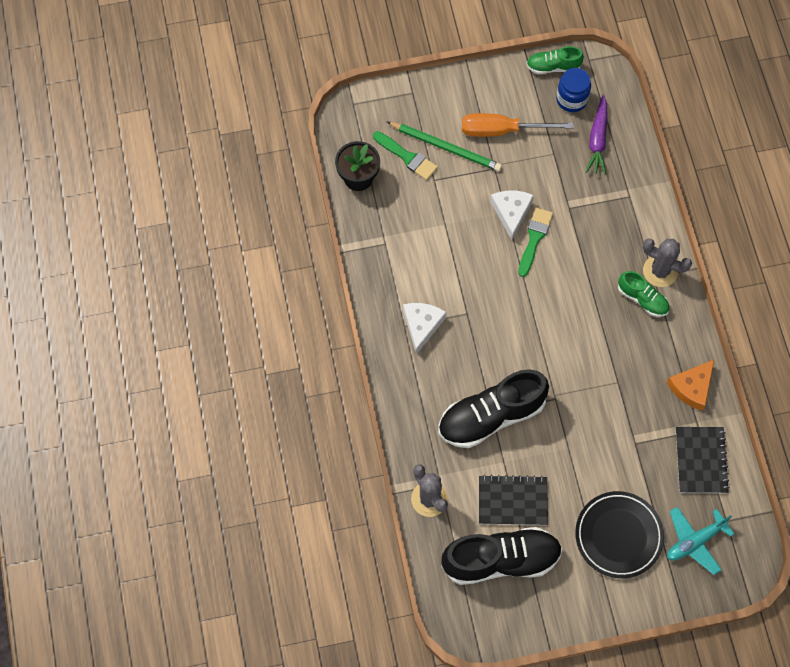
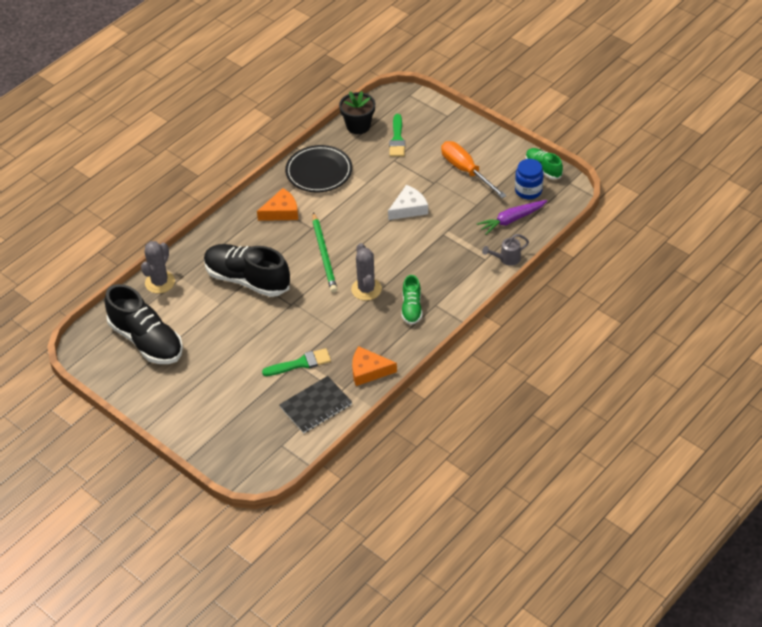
camera: 55 degrees right, 20 degrees down
(421, 325) = (281, 211): white cheese -> orange cheese
(446, 147) = (424, 152): green pencil -> green pencil (324, 255)
(512, 501) = (195, 323): black notebook -> none
(534, 238) = (401, 230): green brush -> green brush (300, 363)
(618, 535) = (217, 392): black plate -> black plate (319, 172)
(643, 179) = (506, 259): none -> grey watering can
(660, 271) = (443, 306): grey cactus -> grey cactus (366, 289)
(695, 541) = (250, 435): turquoise plane -> none

